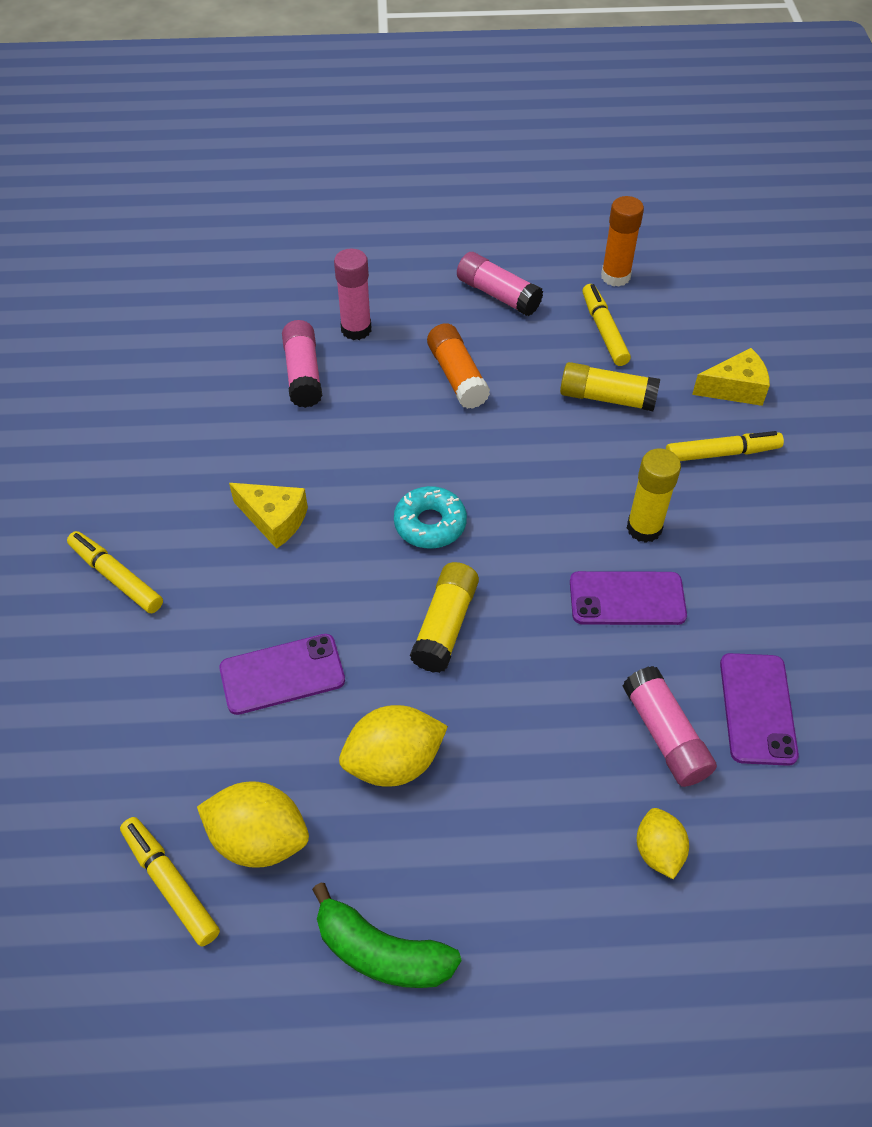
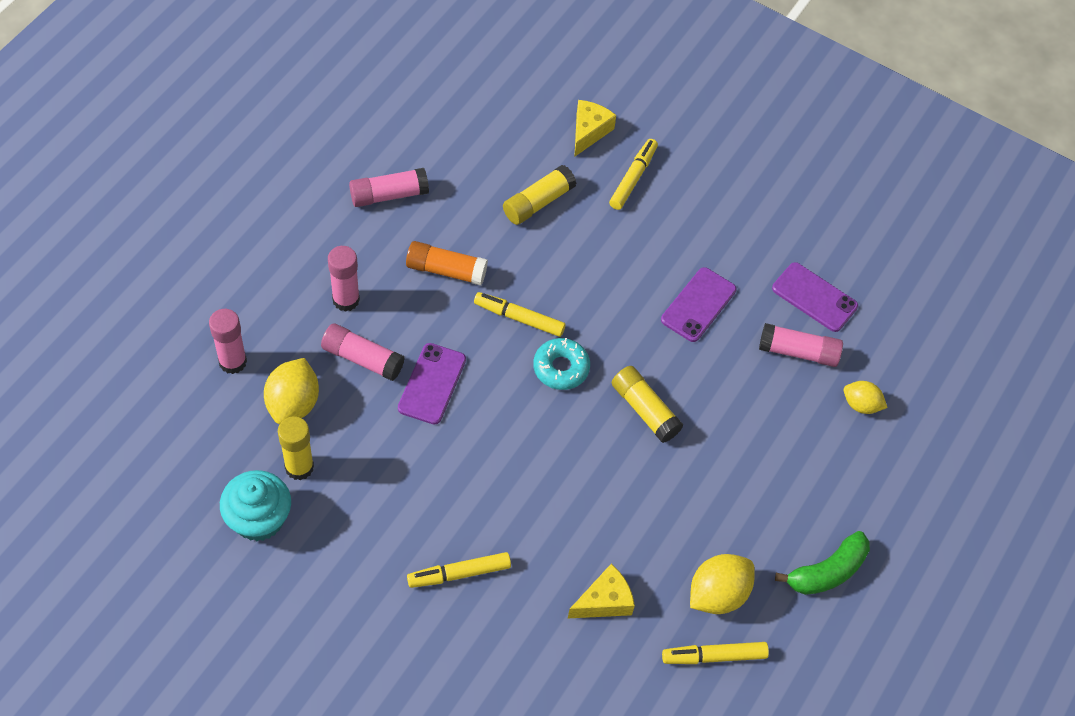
camera: 60 degrees left, 5 degrees up
(73, 400) = (259, 519): none -> turquoise cupcake
(224, 297) = (233, 362): none -> pink glue stick
(274, 520) = (485, 453): yellow cheese -> yellow cheese (604, 601)
(282, 674) = (613, 519): purple phone -> purple phone (432, 384)
(394, 762) = (718, 495): yellow lemon -> yellow lemon (293, 404)
(604, 330) = (478, 161): yellow marker -> yellow marker (519, 318)
(615, 276) = (433, 117): orange glue stick -> none
(644, 528) = (656, 259): yellow glue stick -> yellow glue stick (299, 467)

